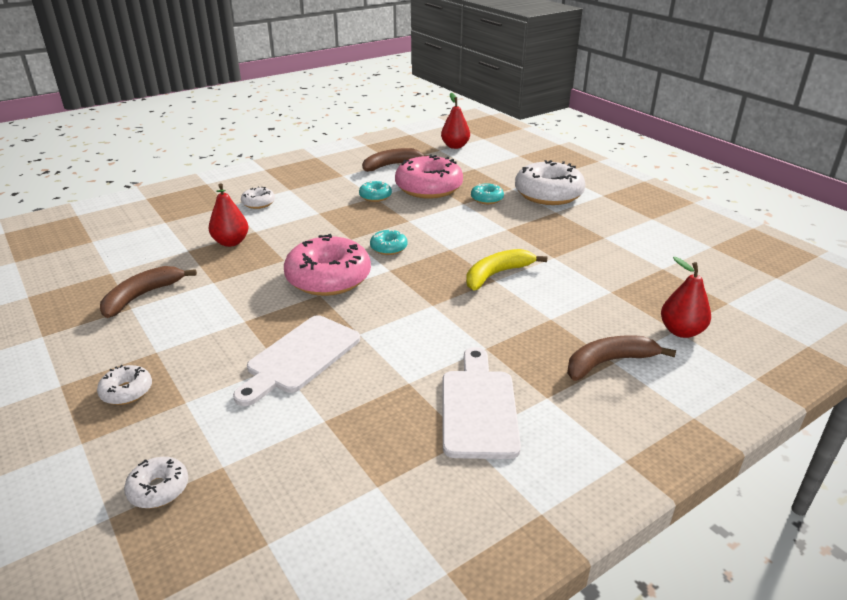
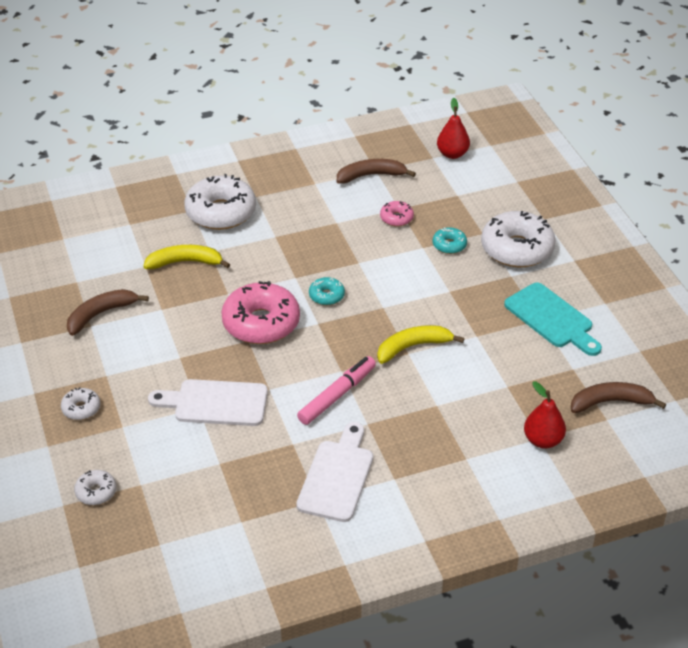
camera: 15 degrees right, 10 degrees up
(231, 242) = (185, 262): red pear -> yellow banana
(258, 203) = (221, 212): white donut -> white donut, size x2.12
(300, 357) = (215, 403): white cutting board -> white cutting board turned 45 degrees clockwise
(375, 196) = (337, 222): turquoise donut -> none
(428, 188) = (396, 218): pink donut -> pink donut, size x0.47
(439, 327) = (337, 395): none -> pink marker
(608, 362) = (461, 458): brown banana -> brown banana (610, 402)
(614, 235) = (551, 318): none -> turquoise cutting board

